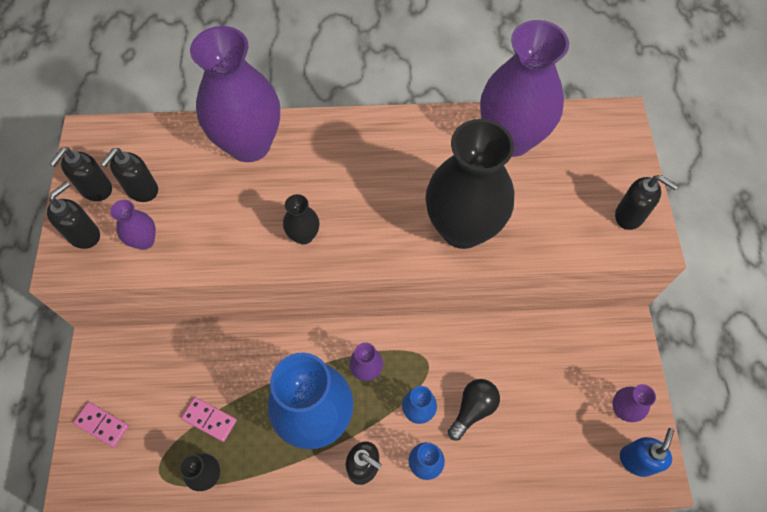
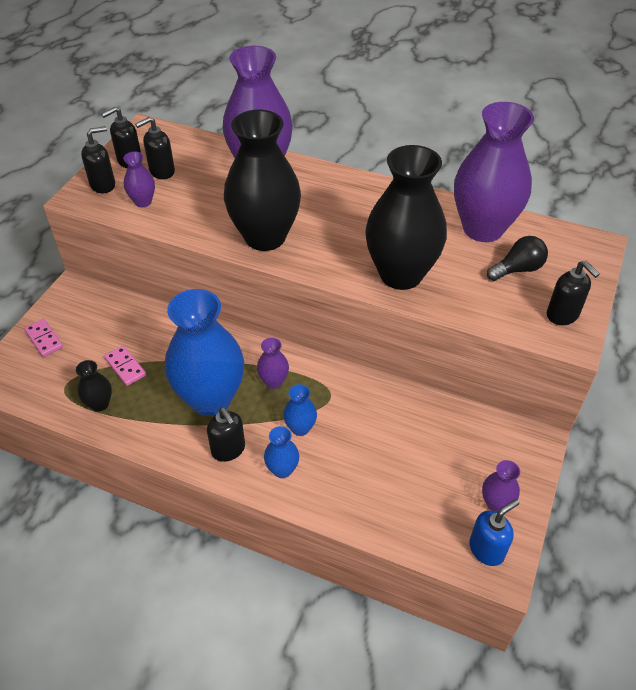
camera: 25 degrees right, 15 degrees down
(304, 235) = (265, 237): black vase -> black vase, size x2.32
(473, 409) = (350, 446): black light bulb -> black light bulb (517, 269)

